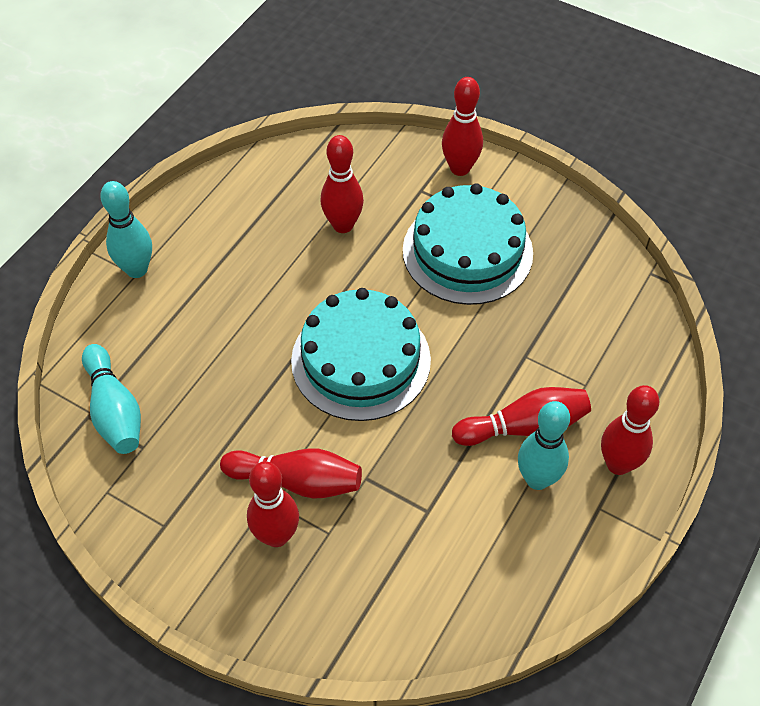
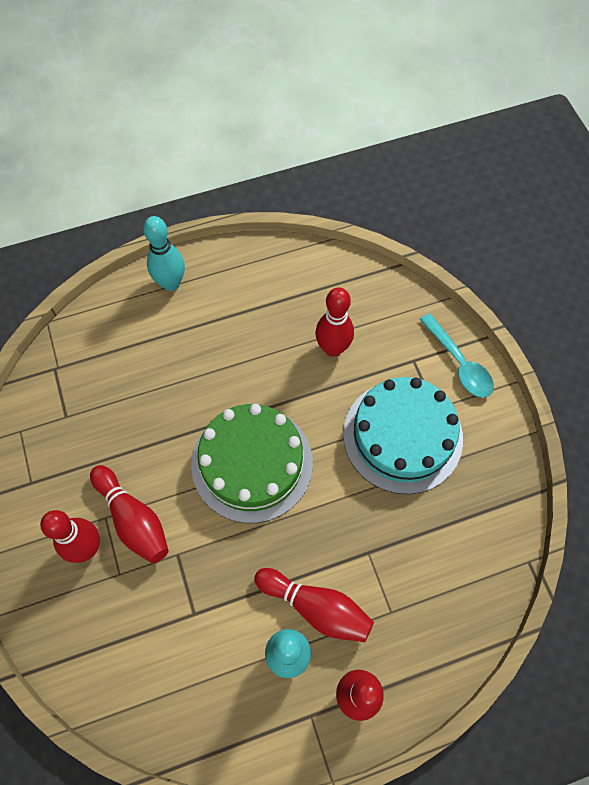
camera: 40 degrees right, 10 degrees up
(114, 410) = (72, 377): turquoise bowling pin -> none
(361, 360) = (252, 463): turquoise cake -> green cake
(460, 168) = (459, 363): red bowling pin -> turquoise spoon

